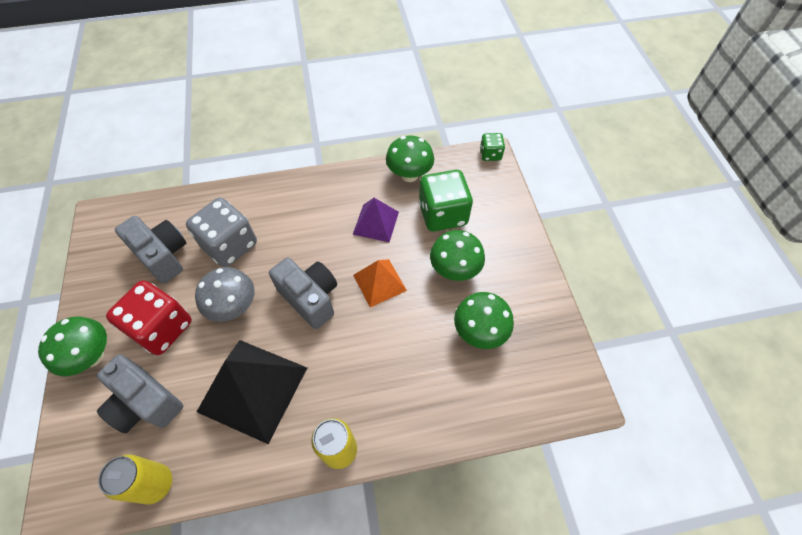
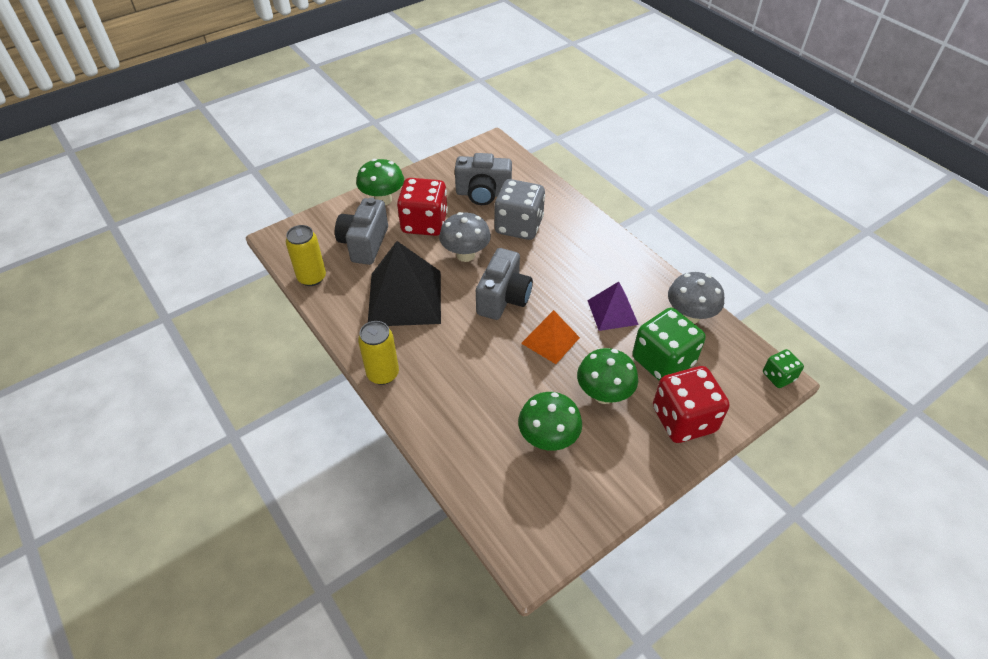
camera: 65 degrees right, 10 degrees down
(163, 256) = (483, 194): grey camera -> grey camera turned 75 degrees clockwise
(409, 175) = (689, 316): green mushroom -> grey mushroom
(501, 229) = (683, 419): none -> red dice

